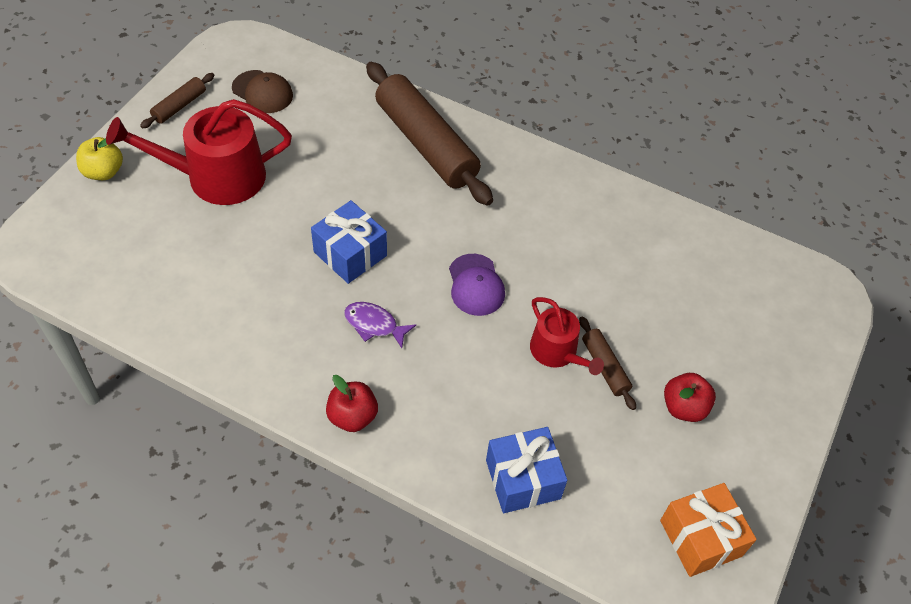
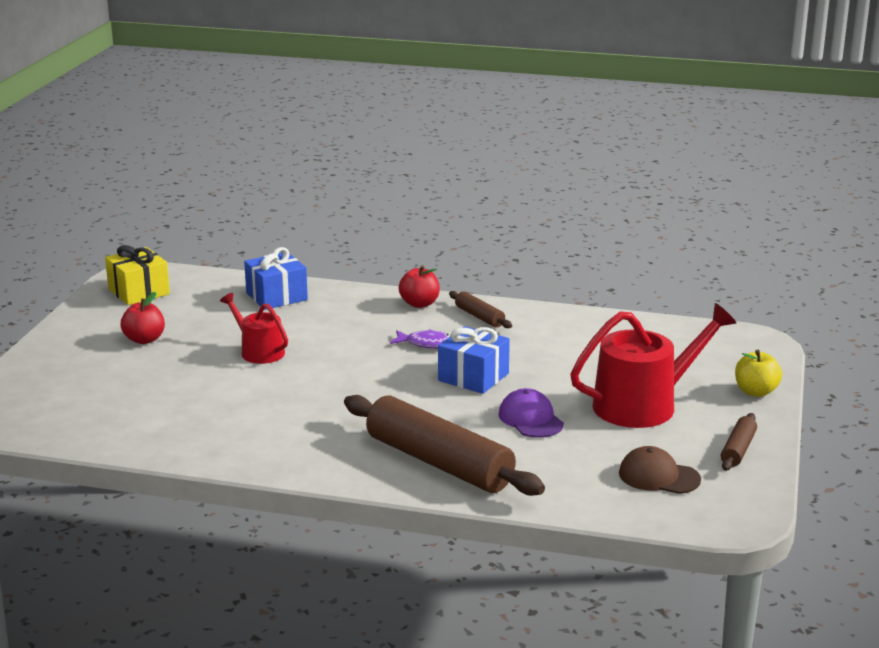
camera: 170 degrees right, 30 degrees down
(476, 285) = (344, 376): purple cap -> purple cap (530, 419)
(605, 367) = (214, 349): brown rolling pin -> brown rolling pin (479, 317)
(701, 538) = (139, 292): orange gift -> yellow gift

